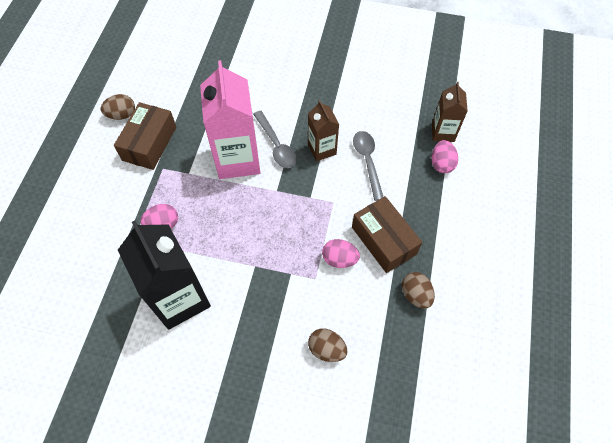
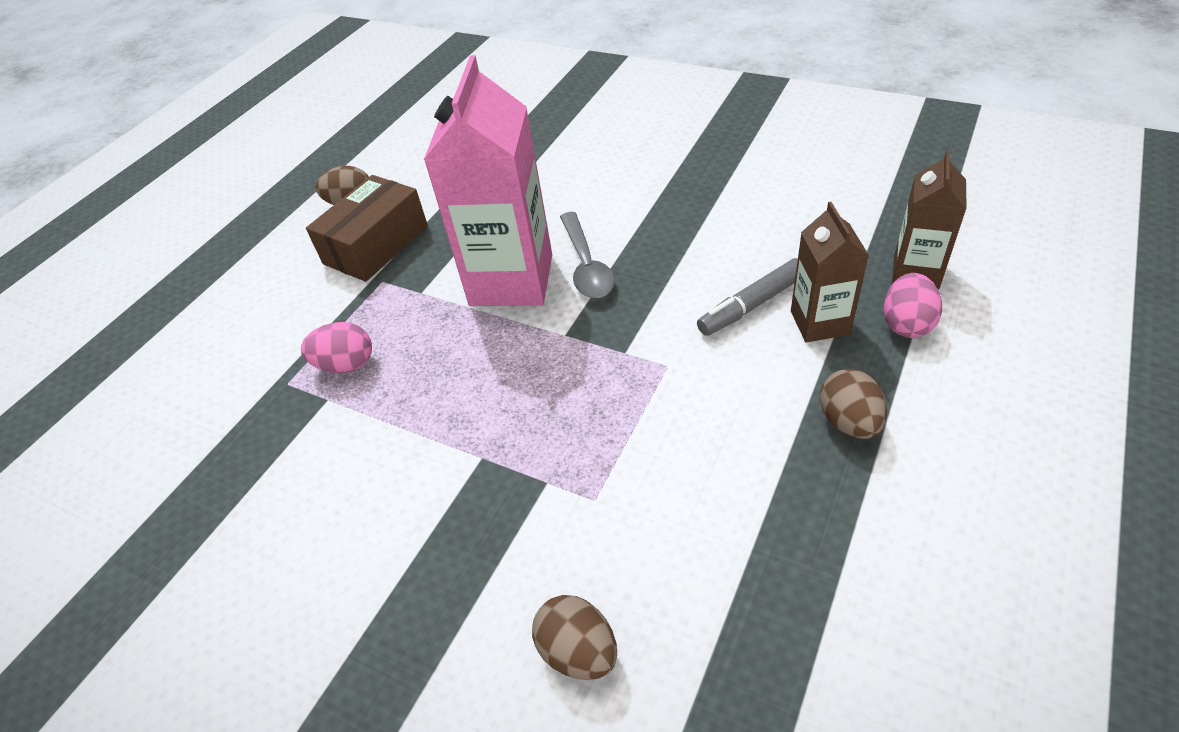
camera: 20 degrees right, 15 degrees down
(180, 299) = (321, 495): black carton -> none
(322, 149) = (668, 278): brown carton -> brown carton (819, 323)
(339, 259) = (654, 469): pink egg -> none
(367, 161) = (752, 305): grey spoon -> grey marker
(383, 240) = (757, 447): brown box -> none
(415, 295) = (810, 568): brown egg -> brown egg (849, 422)

